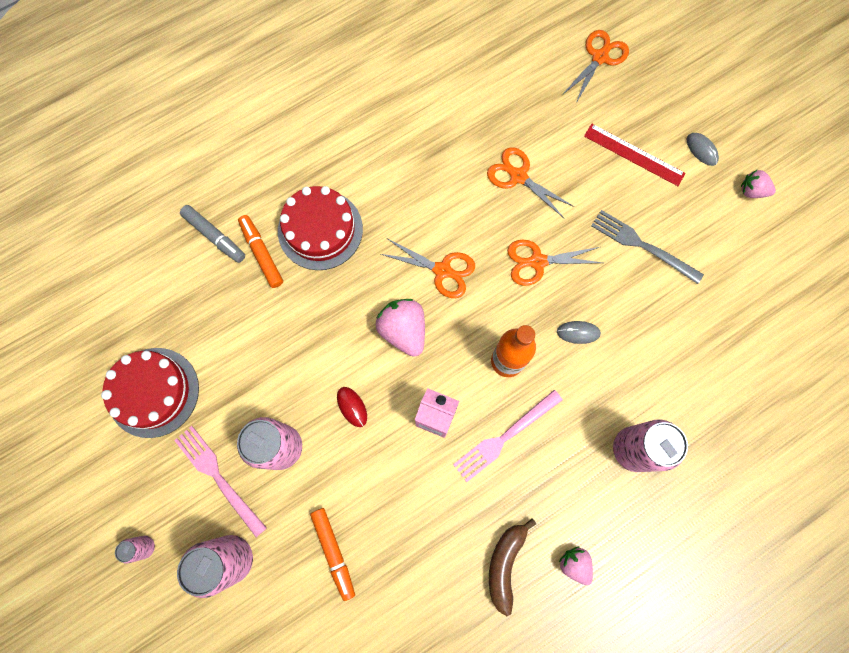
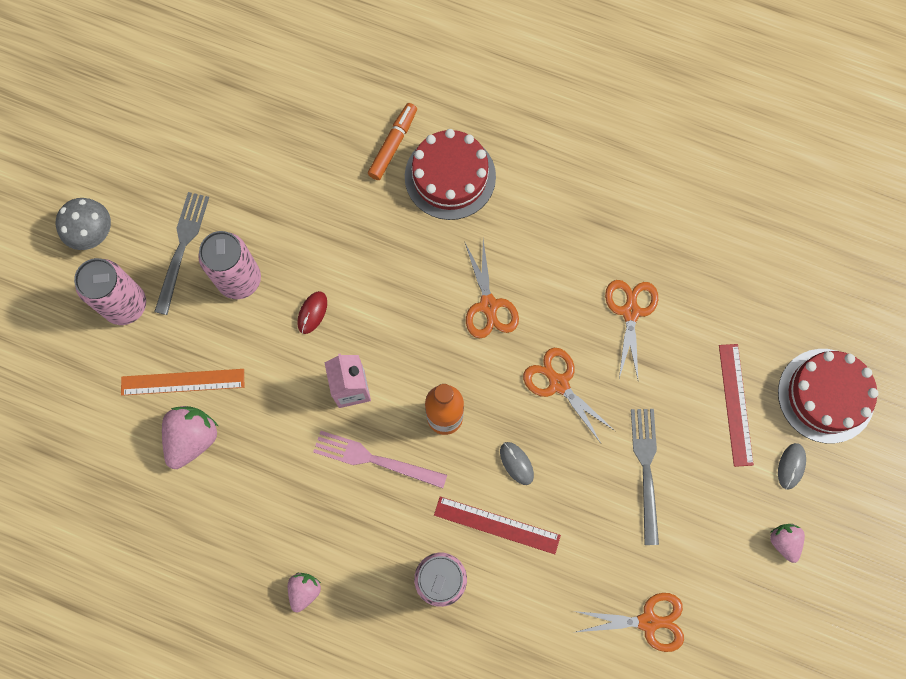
camera: 55 degrees right, 0 degrees up
(145, 546) = (92, 232): pink can -> grey mushroom
(153, 392) = (215, 147): red cake -> red cake (826, 395)
(214, 236) = (380, 96): grey marker -> none
(219, 477) = (182, 248): pink fork -> grey fork
(333, 552) = (182, 382): orange marker -> orange ruler
(403, 330) = (409, 310): pink strawberry -> pink strawberry (192, 438)
(505, 563) = (266, 530): brown banana -> none
(599, 57) = (816, 307): orange scissors -> orange scissors (648, 621)
(616, 379) = (497, 525): none -> red ruler

